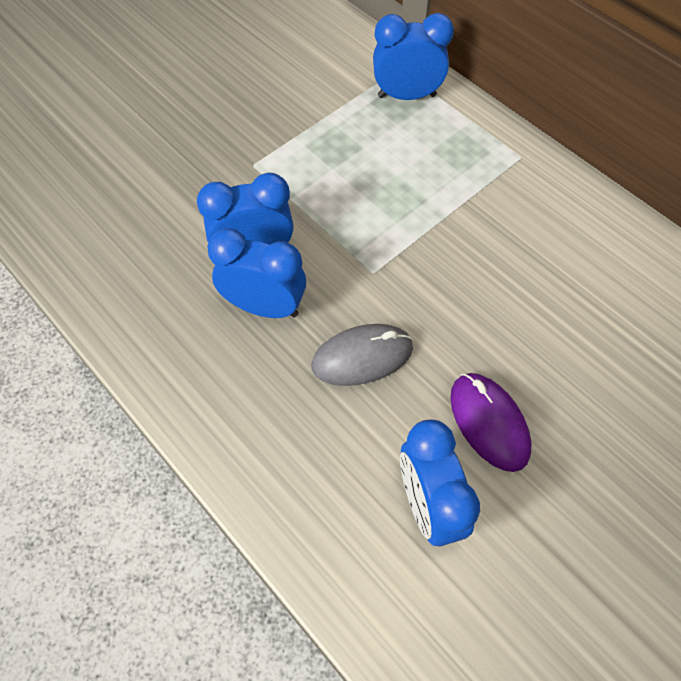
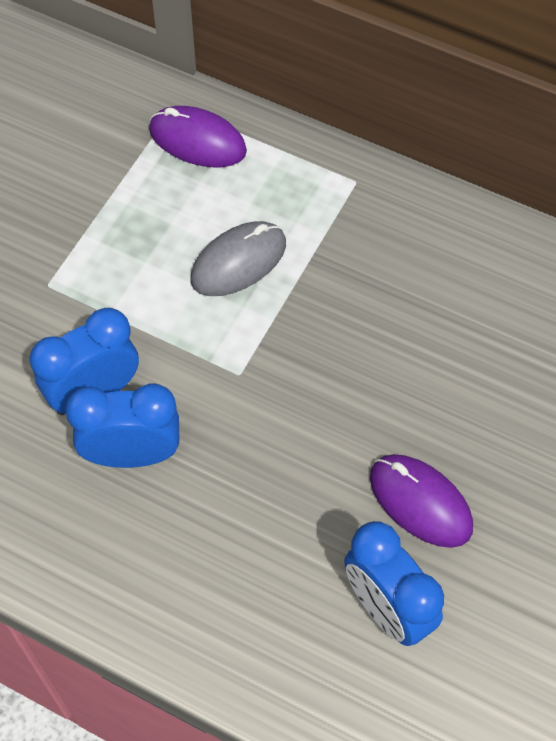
camera: 20 degrees left, 0 degrees up
(362, 357) = (262, 476): grey mouse -> grey mouse (238, 262)
(407, 96) = (197, 141): blue clock -> purple mouse

